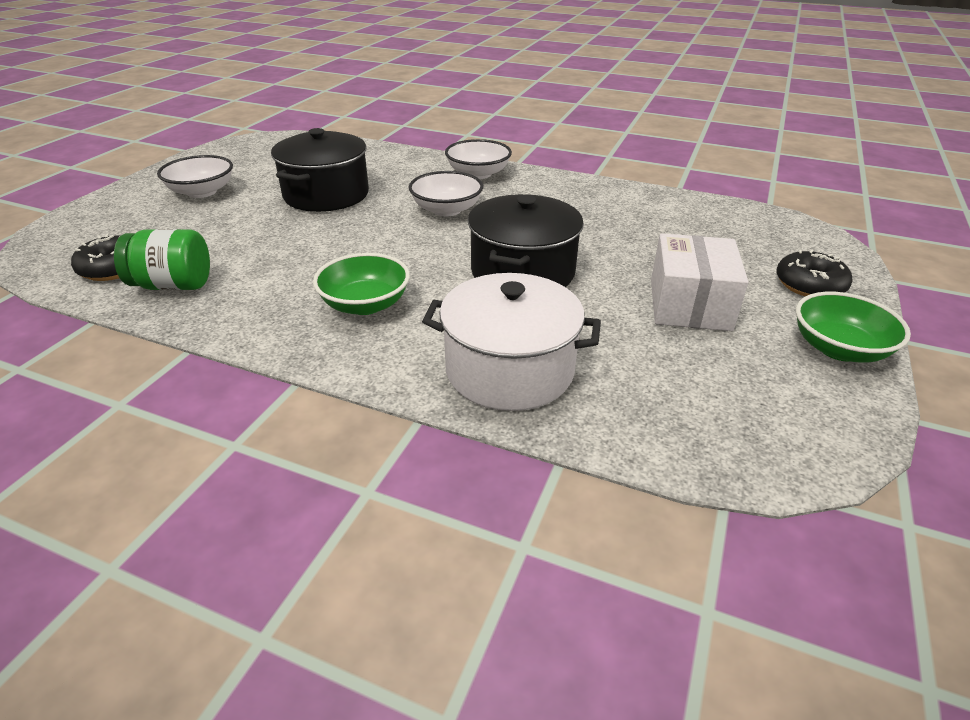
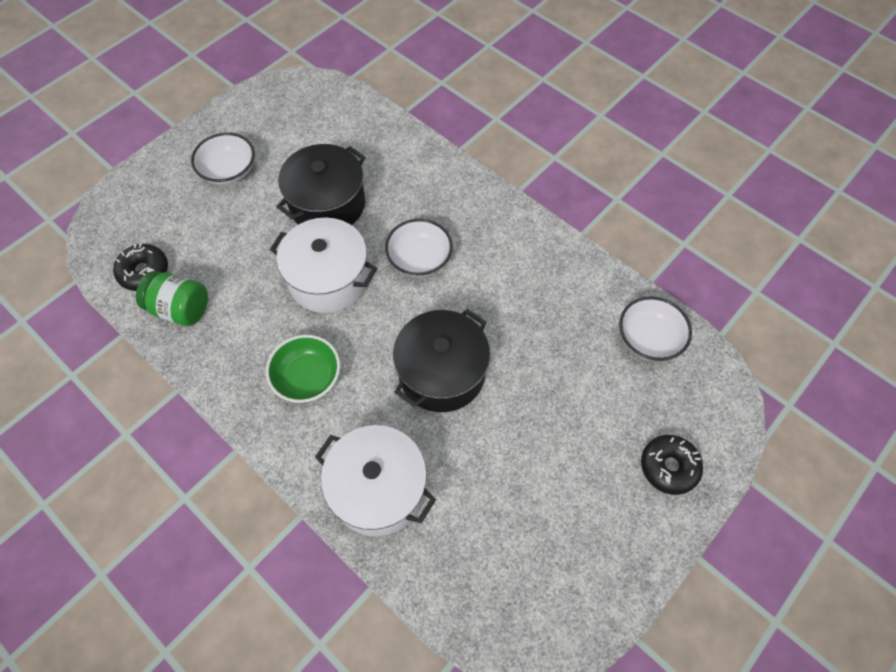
camera: 20 degrees right, 25 degrees up
(353, 236) = (329, 279): none -> white pot
(478, 174) = (472, 203): white bowl -> white bowl (648, 338)
(689, 304) = (551, 459): white box -> none
(839, 349) = (634, 551): green bowl -> none

